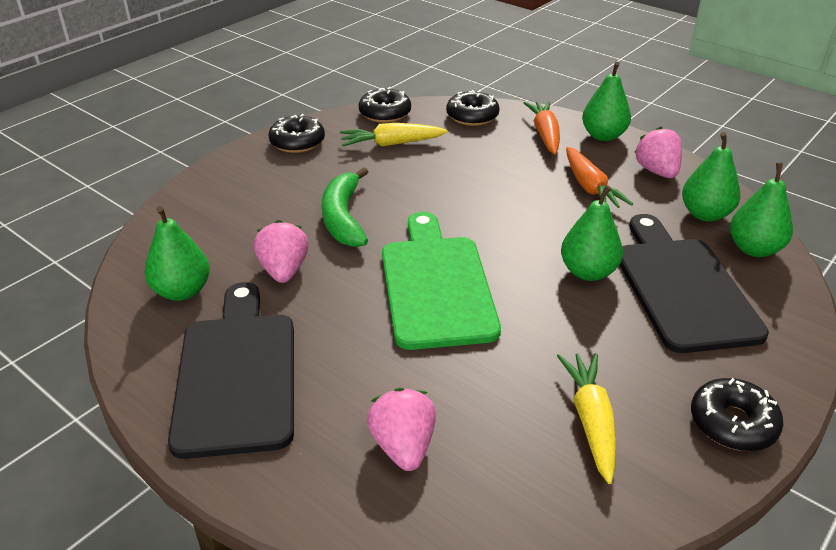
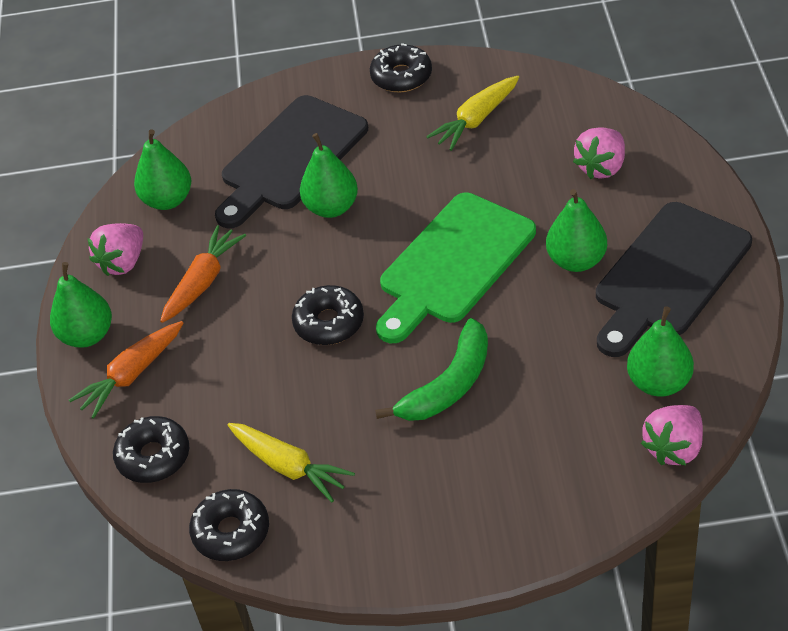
camera: 130 degrees left, 10 degrees up
(284, 270) = (556, 353): pink strawberry -> pink strawberry (674, 448)
(297, 142) = (379, 543): black donut -> black donut (329, 323)
(754, 249) = (192, 154): green pear -> green pear (576, 260)

